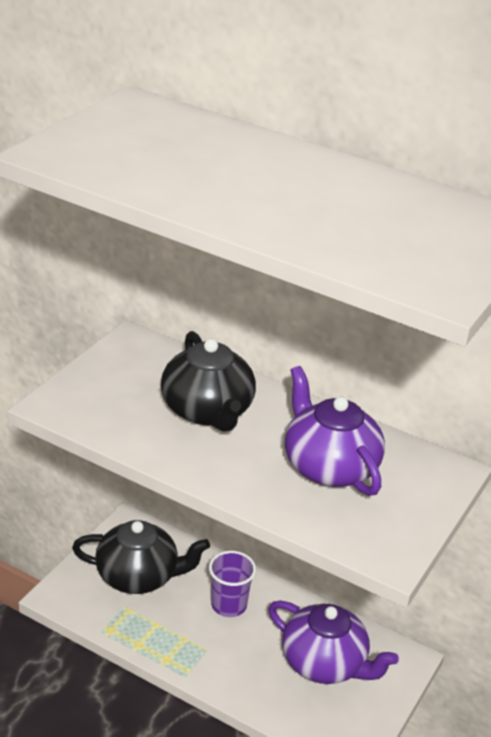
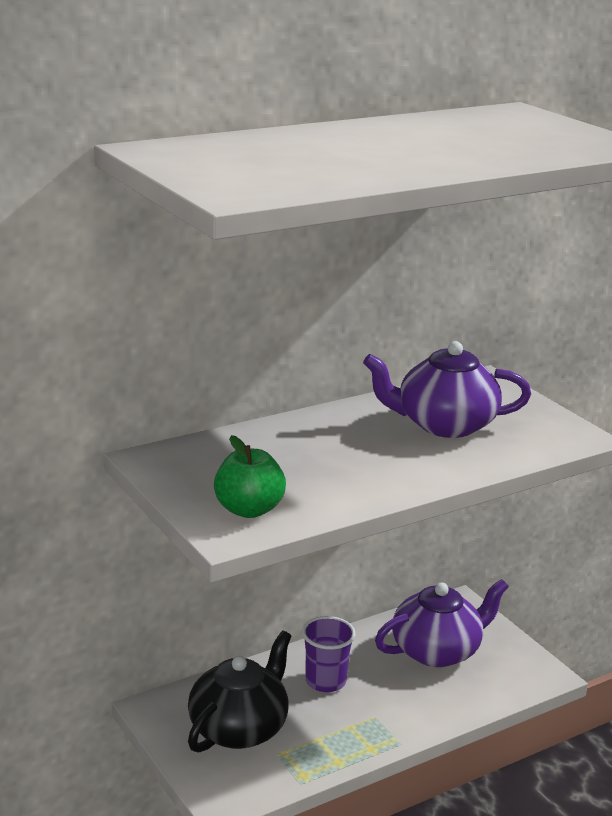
camera: 60 degrees left, 10 degrees down
(93, 404) = (249, 510): none -> green apple
(207, 411) = (314, 454): black teapot -> none

